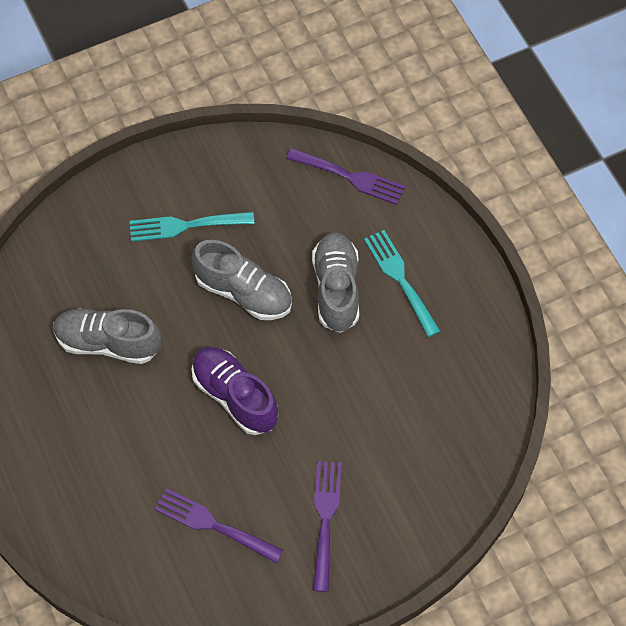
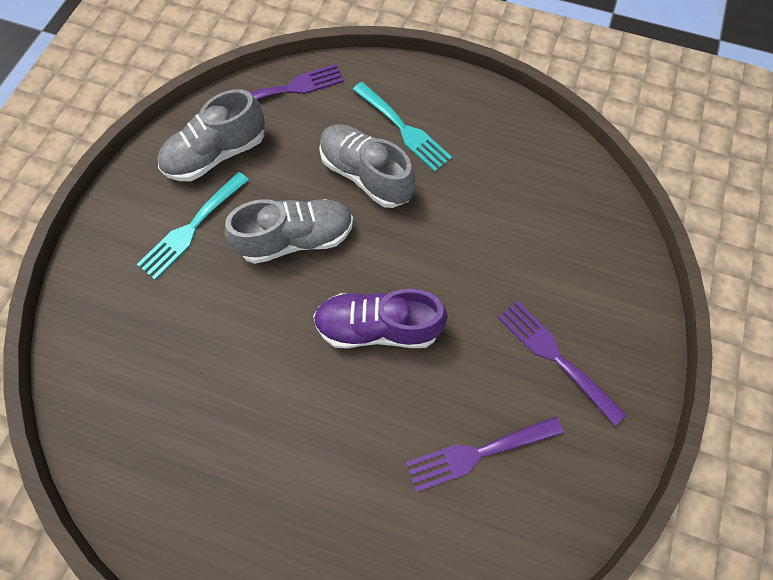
camera: 45 degrees left, 5 degrees up
(108, 343) = (221, 383): grey shoe -> grey shoe (217, 154)
(400, 279) = (404, 129): turquoise fork -> turquoise fork turned 150 degrees counterclockwise

